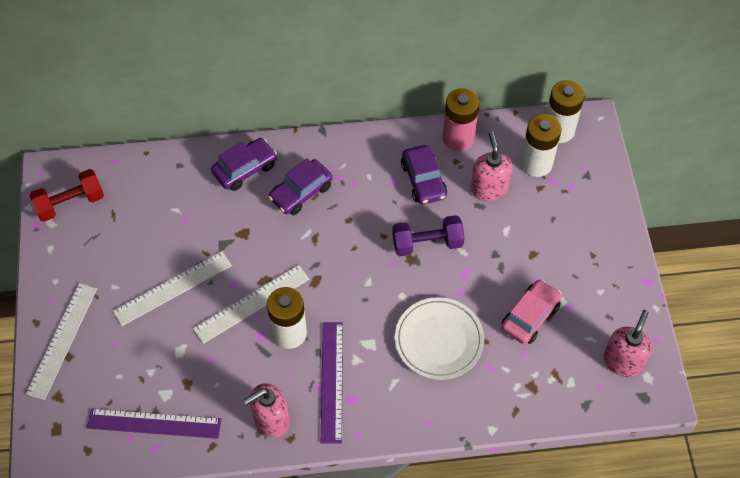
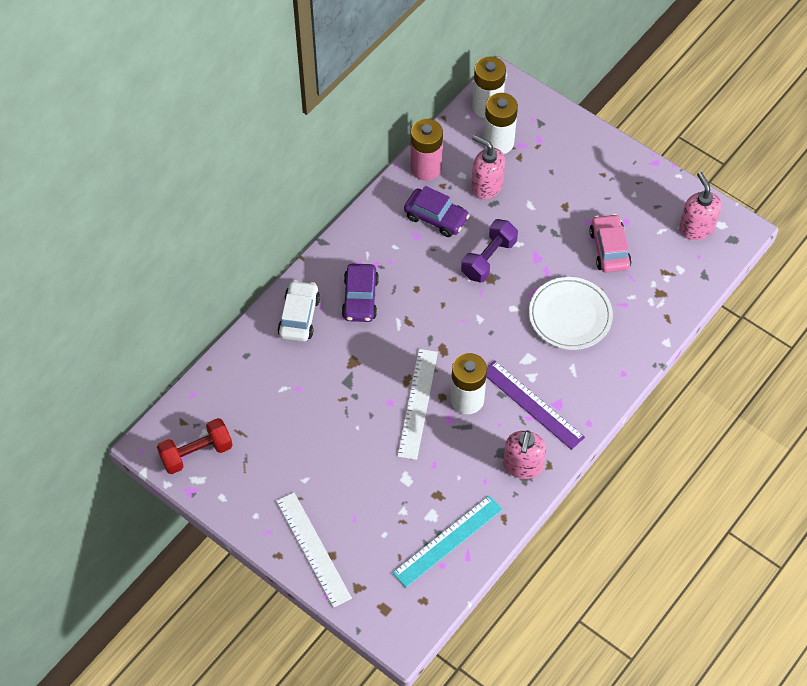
camera: 45 degrees left, 0 degrees up
(70, 203) = (196, 453): red dumbbell -> red dumbbell turned 45 degrees clockwise
(154, 423) = (448, 541): purple ruler -> turquoise ruler
(173, 288) = (349, 443): white ruler -> none
(245, 169) = (299, 316): purple car -> white car

